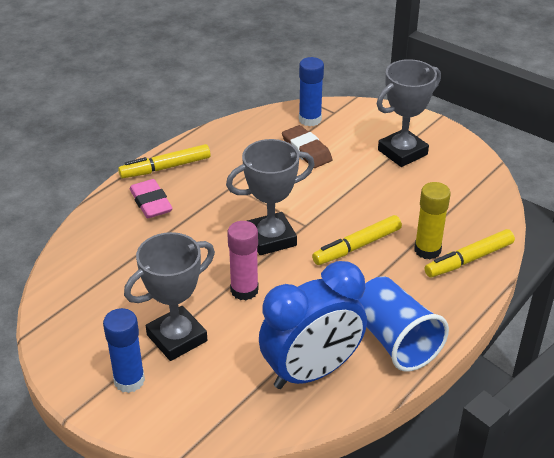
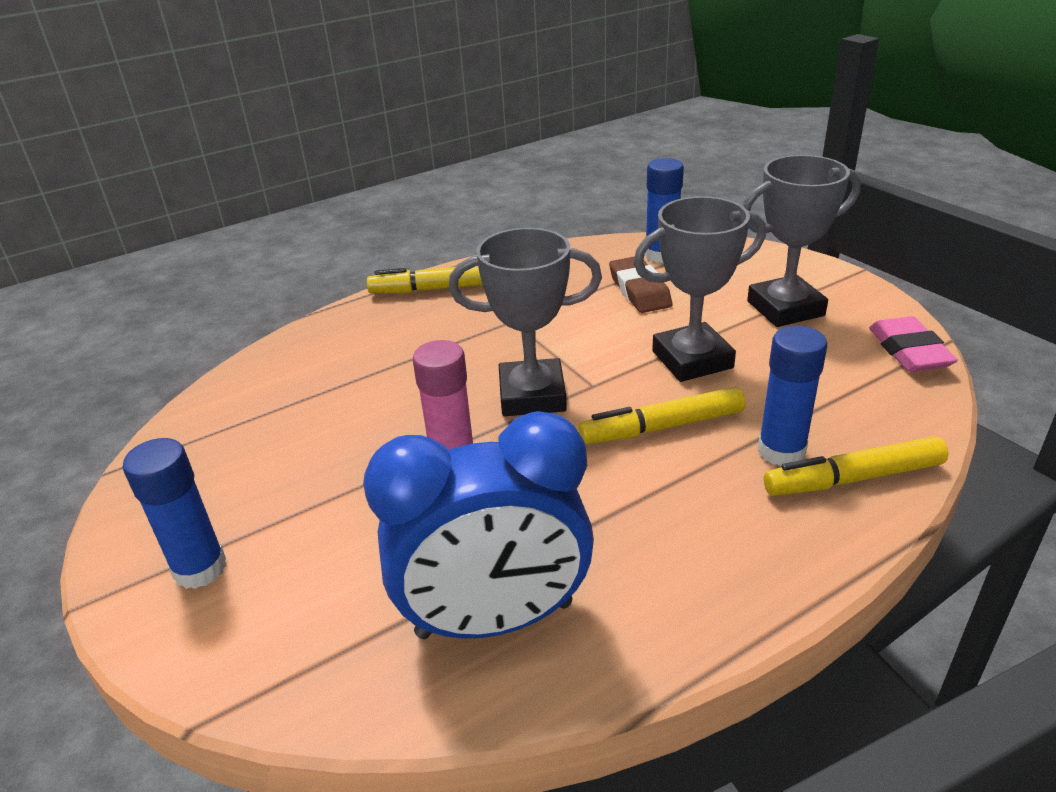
camera: 20 degrees right, 5 degrees down
(151, 203) = (390, 327): pink eraser -> pink eraser (909, 351)
(177, 338) = (311, 516): grey trophy -> grey trophy (692, 360)
(395, 340) = (669, 594): blue cup -> none
(427, 250) = (781, 451): yellow glue stick -> blue glue stick

